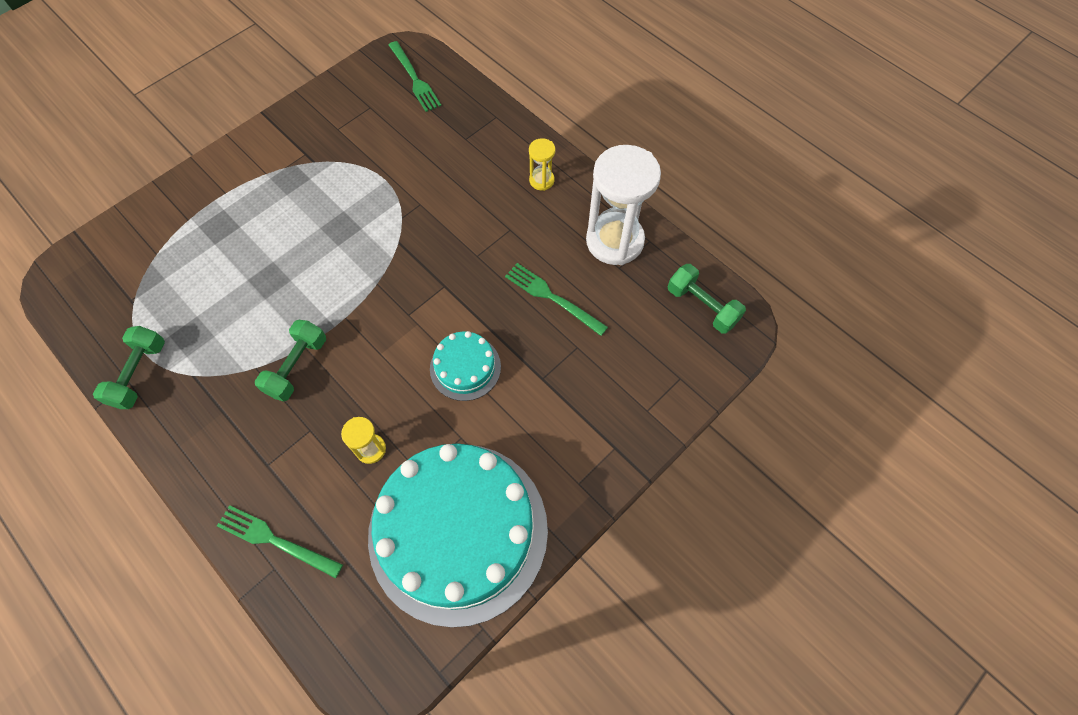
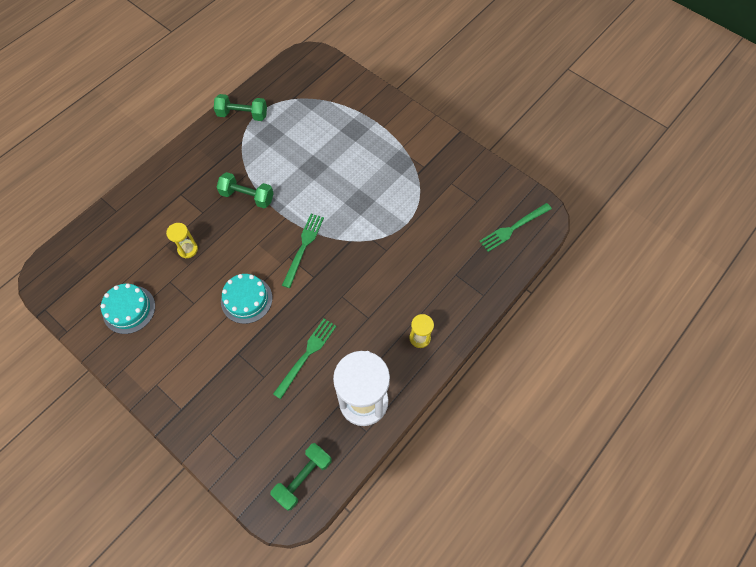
camera: 85 degrees right, 0 degrees up
(276, 540) = (132, 208): green fork -> green fork (303, 247)
(458, 531) = (129, 309): turquoise cake -> turquoise cake, size x0.44

